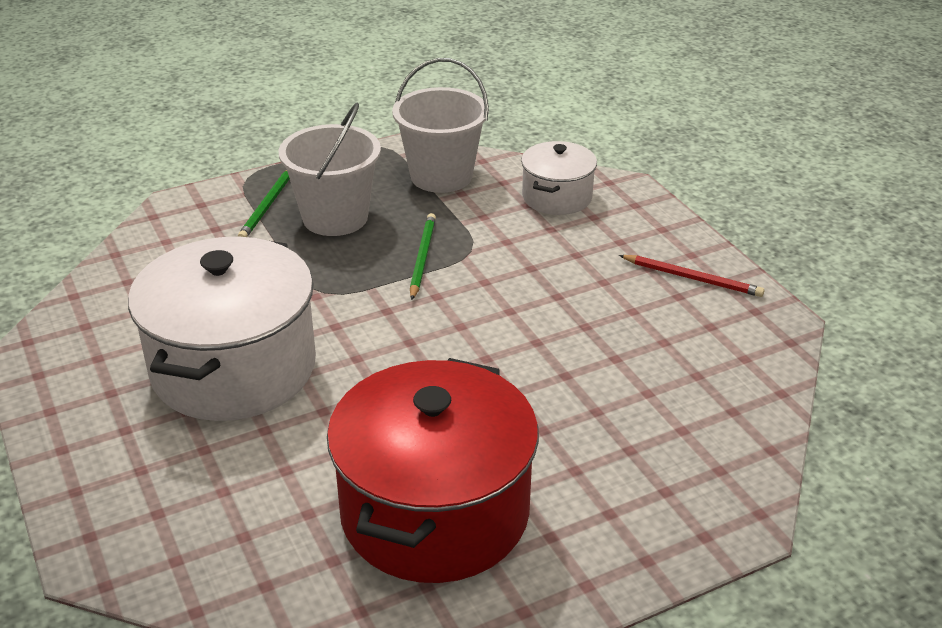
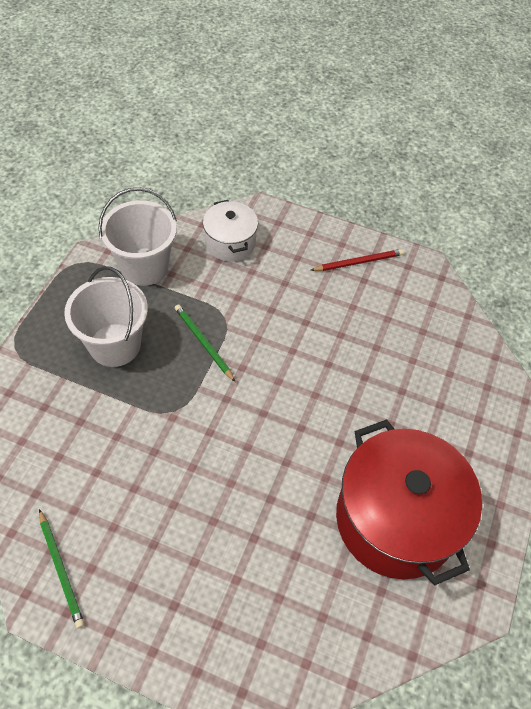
camera: 45 degrees left, 20 degrees up
(233, 368) = (186, 509): white pot -> none
(267, 206) = (58, 363): green pencil -> green pencil (61, 569)

